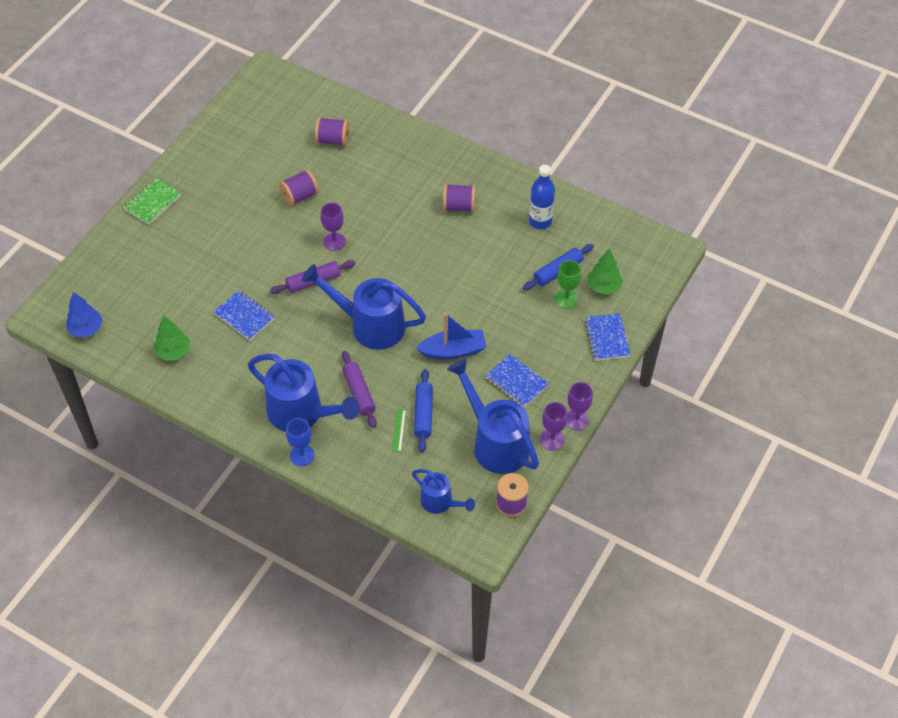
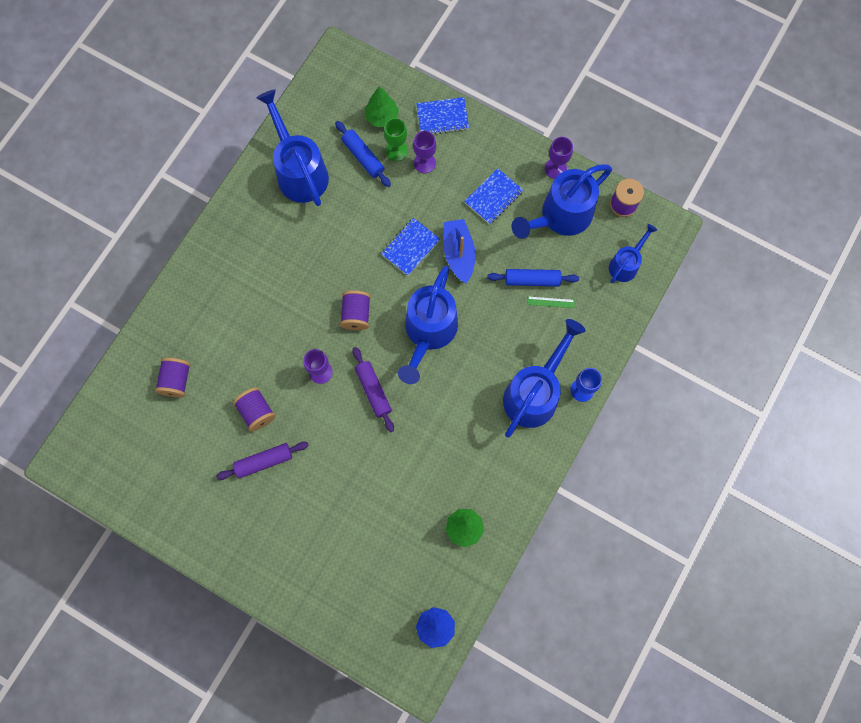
camera: 90 degrees left, 20 degrees up
(152, 202) = (259, 575): green notebook -> none
(244, 316) = (418, 458): blue notebook -> blue notebook (410, 247)
(359, 393) = (510, 340): purple rolling pin -> purple rolling pin (264, 461)
(459, 206) = (277, 248): purple spool -> purple spool (356, 314)
(540, 221) = (299, 171): blue bottle -> blue watering can
(576, 420) = (533, 147): purple goblet -> purple goblet (424, 163)

